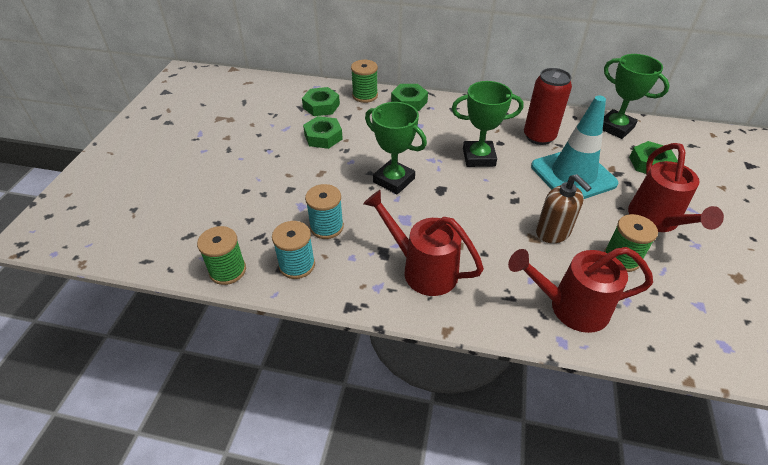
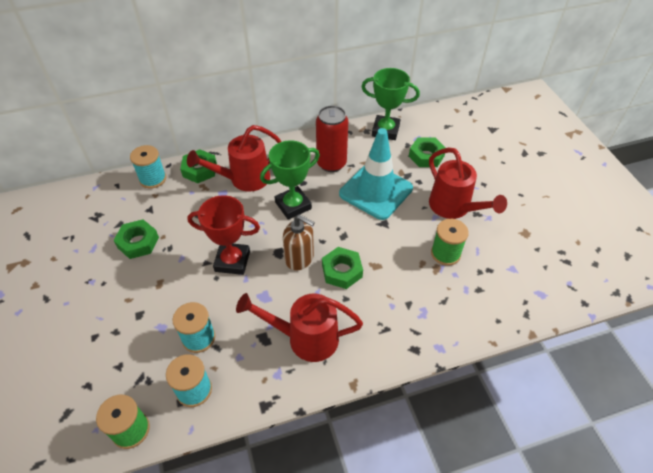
camera: 30 degrees left, 5 degrees up
(321, 106) = (115, 208): green nut -> green nut (342, 271)
(365, 96) = (153, 179): green spool -> turquoise spool
(394, 180) = (232, 261): green trophy -> red trophy
(553, 232) = (387, 253): brown soap dispenser -> brown soap dispenser (299, 258)
(570, 307) = (431, 315): red watering can -> red watering can (244, 179)

